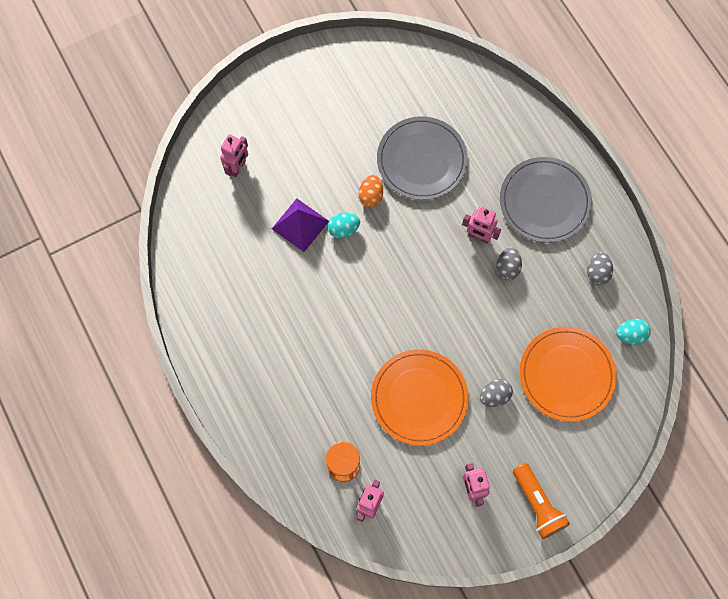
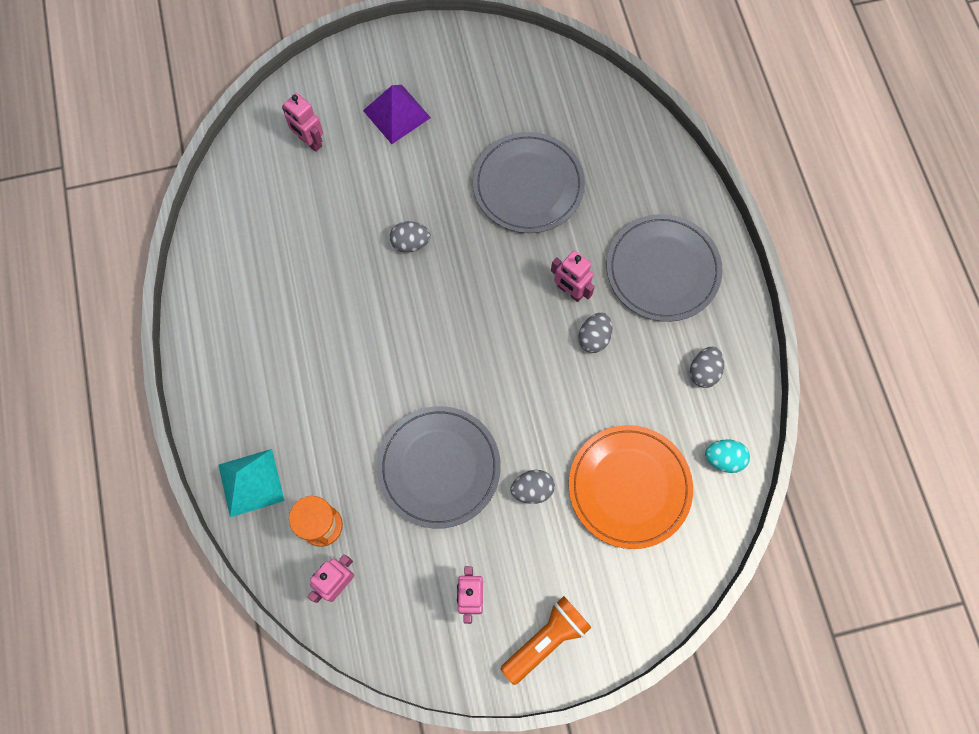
camera: 15 degrees right, 0 degrees up
(237, 167) = (310, 142): pink robot -> pink robot turned 90 degrees clockwise
(278, 447) = (251, 482): none -> turquoise pyramid
(300, 225) = (361, 225): purple pyramid -> purple pyramid (396, 114)
(343, 229) = (410, 243): turquoise egg -> grey egg
(371, 196) = (455, 212): orange egg -> none
(419, 398) = (439, 467): orange plate -> grey plate
(537, 504) = (546, 640): orange flashlight -> orange flashlight turned 120 degrees counterclockwise

